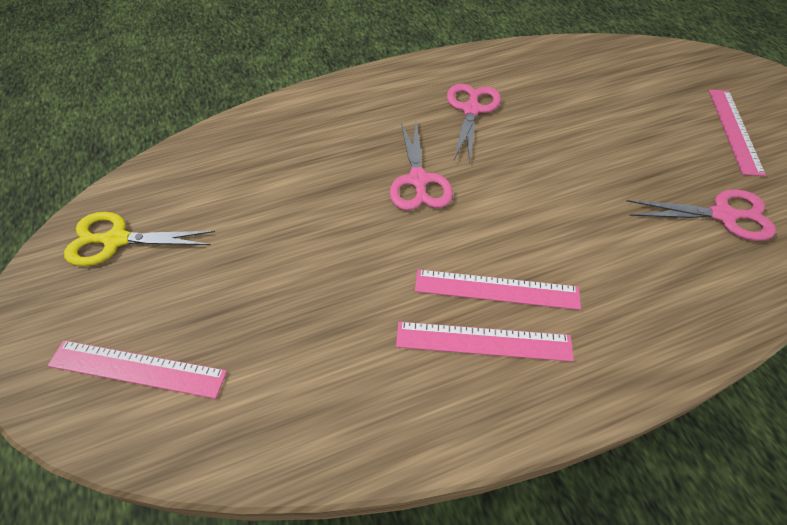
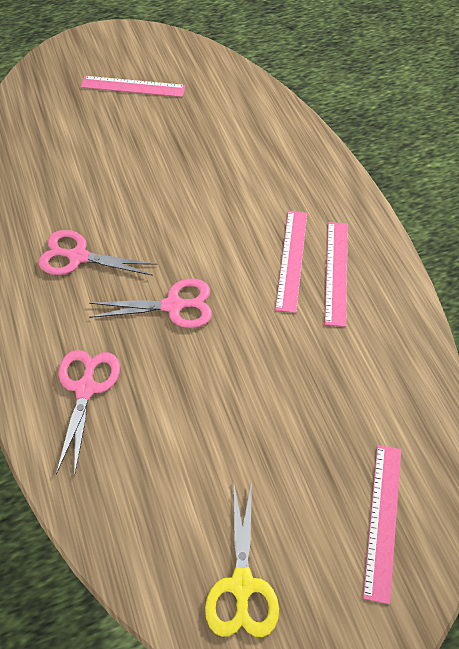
camera: 90 degrees left, 5 degrees up
(722, 215) = (222, 118): pink scissors -> pink scissors (86, 388)

